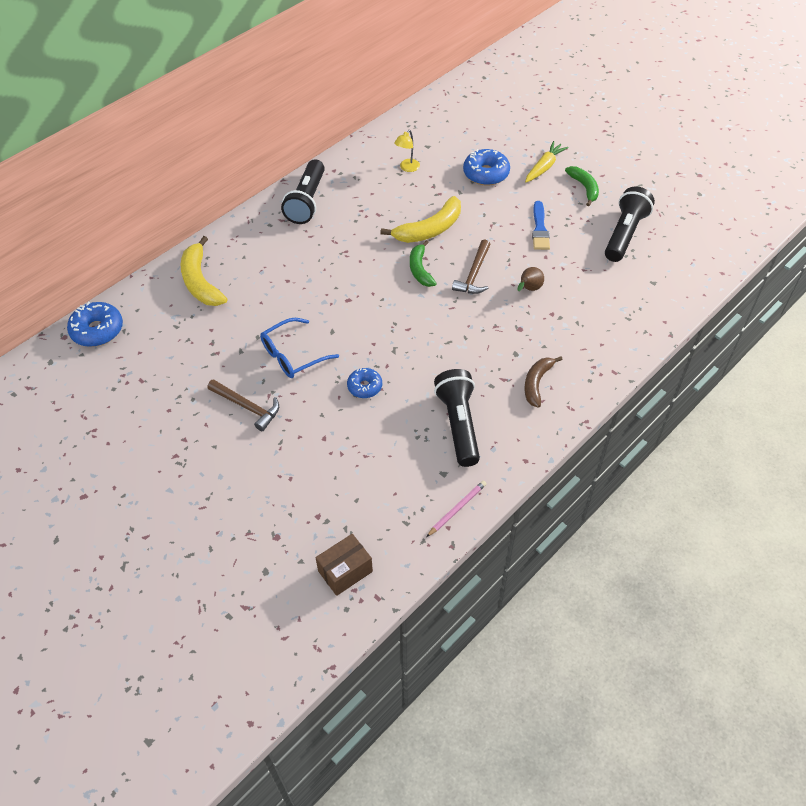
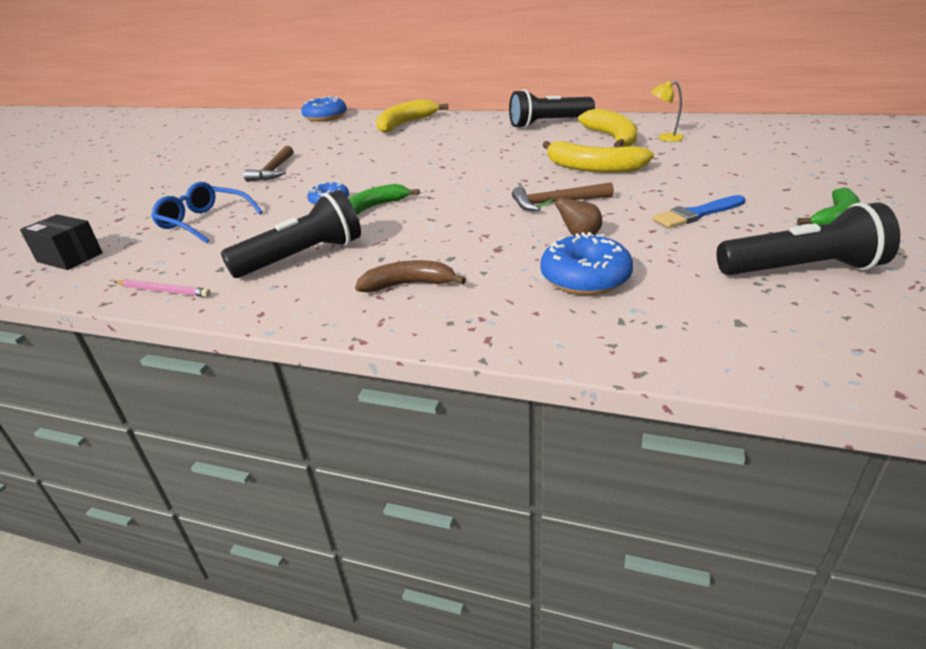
camera: 65 degrees right, 20 degrees down
(292, 355) = (348, 168): blue glasses -> blue glasses (204, 222)
(345, 571) = (70, 257): brown box -> black box
(380, 190) = (612, 138): none -> yellow banana
(420, 269) = (525, 179): green banana -> green banana (375, 207)
(486, 174) = (732, 166): blue donut -> blue donut (585, 278)
(544, 167) = (815, 188): yellow carrot -> none

